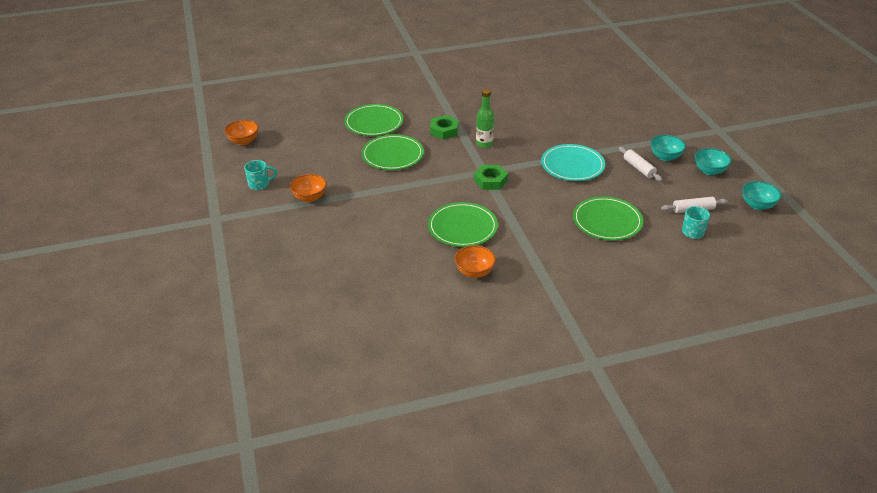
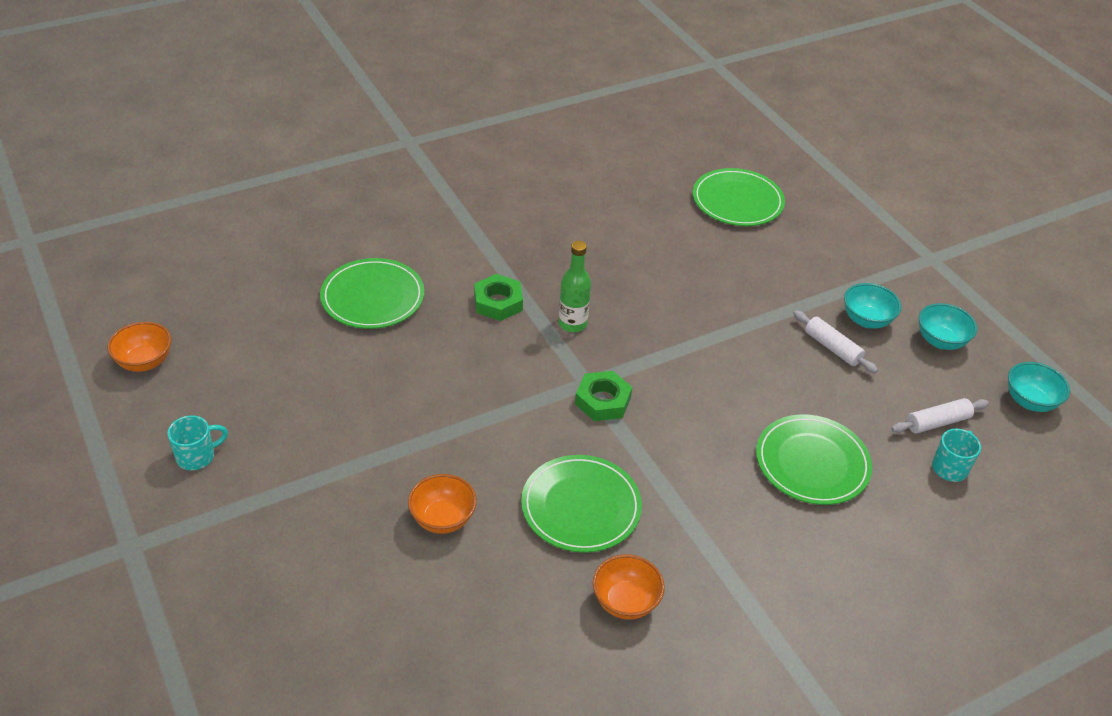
camera: 15 degrees left, 5 degrees up
(309, 197) = (296, 475): orange bowl -> orange bowl (443, 519)
(392, 155) = (422, 364): green plate -> green plate (737, 201)
(572, 165) = (727, 353): turquoise plate -> none

